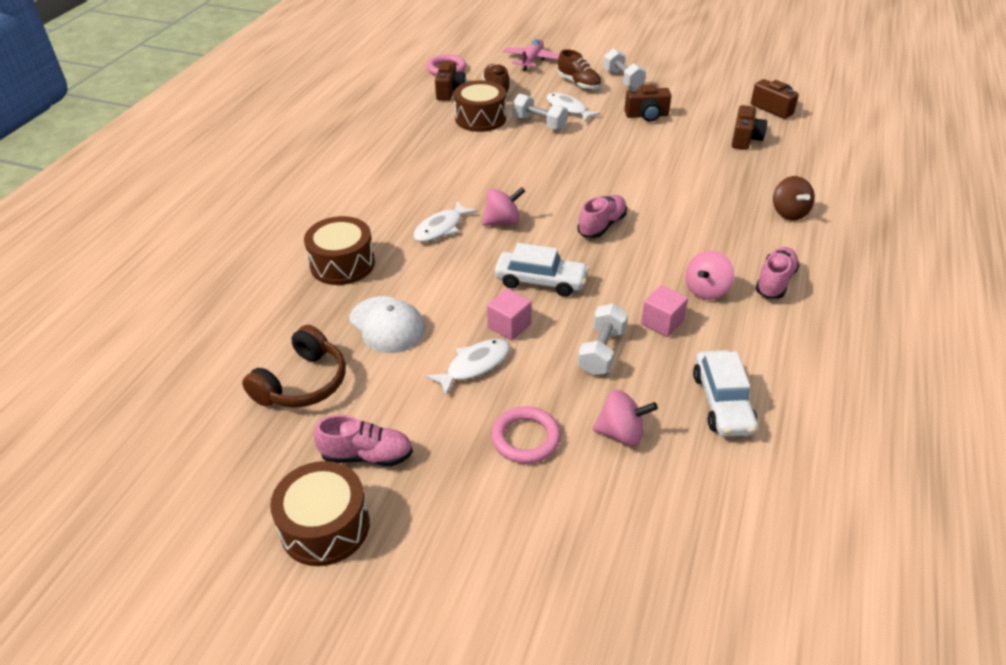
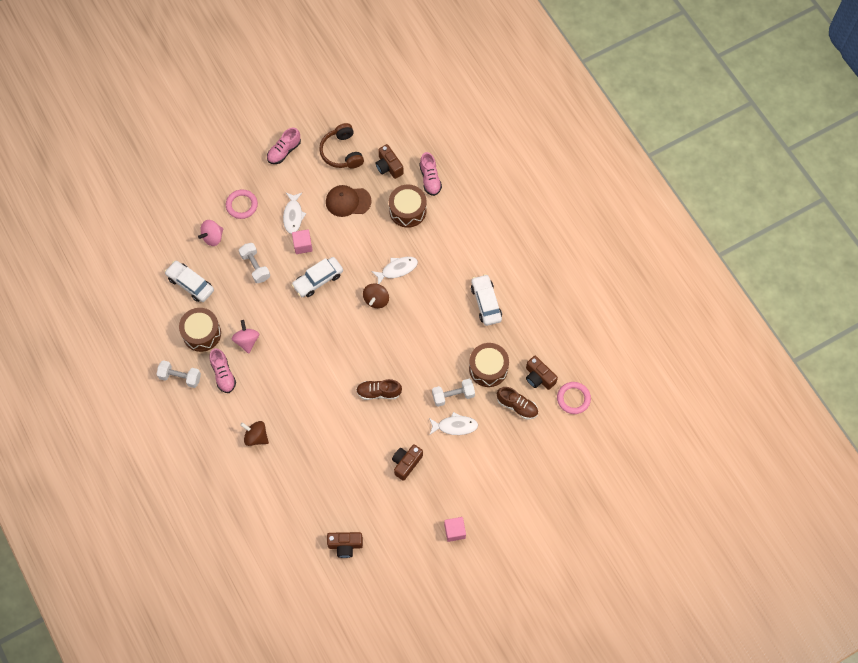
camera: 130 degrees right, 25 degrees up
(325, 526) = (266, 122): brown drum -> brown drum (201, 333)
(387, 325) = (348, 201): white cap -> brown cap
(405, 152) = (486, 303): none -> white car
(441, 228) = (397, 269): white fish -> white fish turned 75 degrees clockwise
(503, 222) = (376, 300): pink spinning top -> brown spinning top
(532, 60) = (539, 461): pink plane -> none
(579, 84) = (480, 461): brown shoe -> brown shoe (378, 392)
(602, 226) = (331, 341): pink shoe -> pink shoe (430, 179)
(623, 80) = (461, 493): white dumbbell -> white dumbbell (180, 377)
(662, 322) = (247, 304): pink cube -> pink cube (454, 531)
(745, 139) = (332, 491): brown camera -> brown camera (388, 167)

